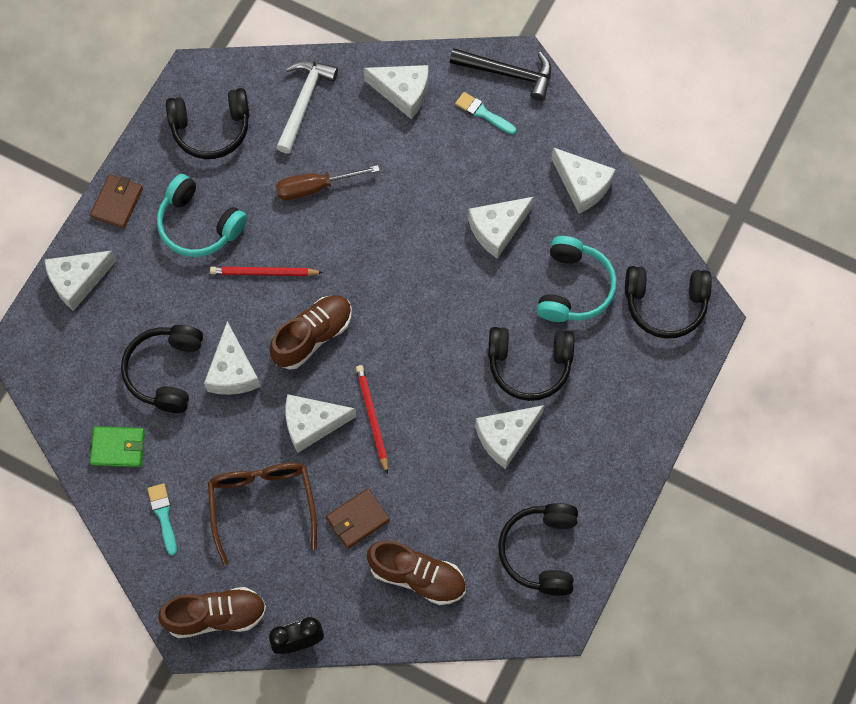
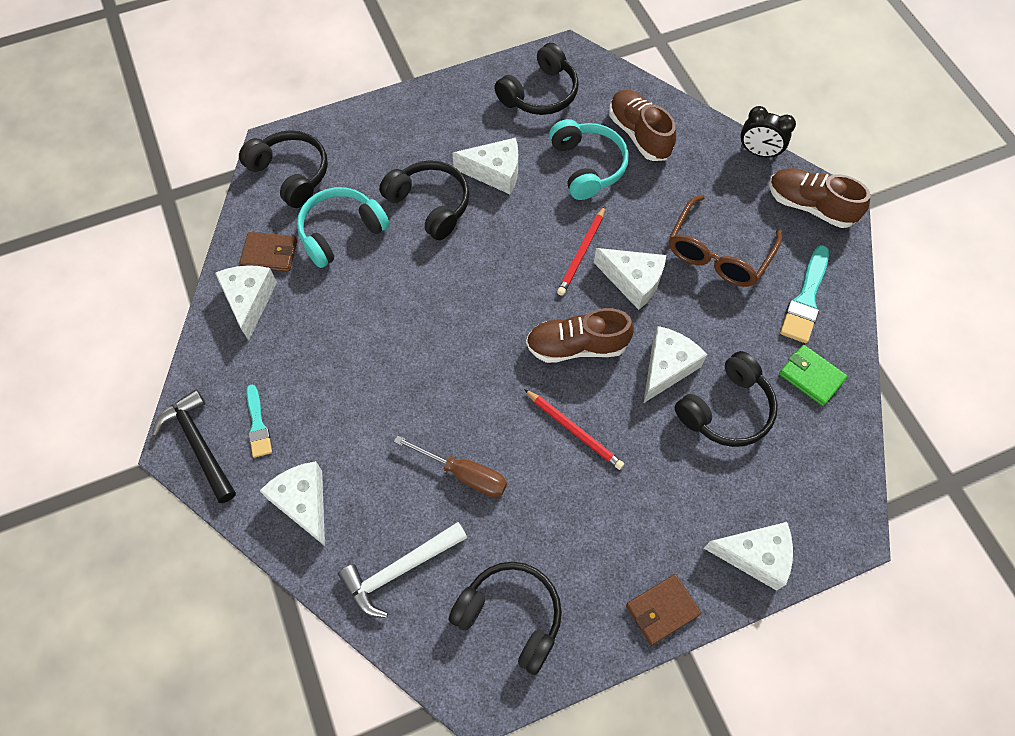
camera: 140 degrees left, 5 degrees down
(163, 515) = (805, 299): turquoise brush -> turquoise brush, size x1.58
(198, 225) = (599, 522): turquoise headphones -> turquoise headphones (587, 166)
(358, 519) = (652, 195): brown wallet -> brown wallet (270, 254)
(497, 229) = (350, 318): white cheese -> none

